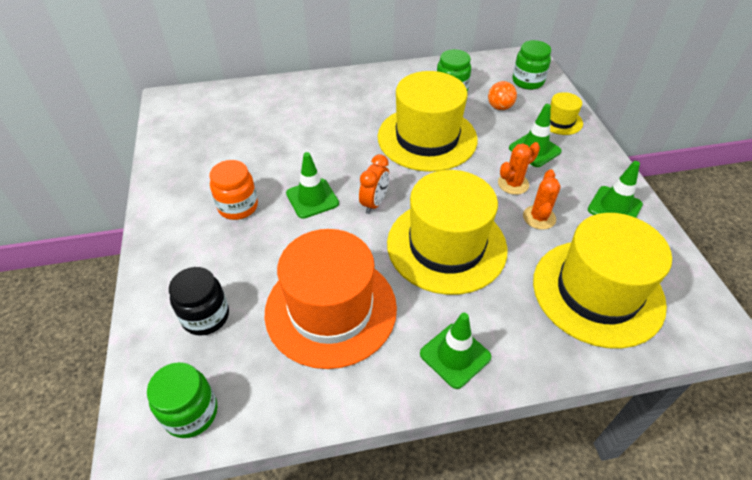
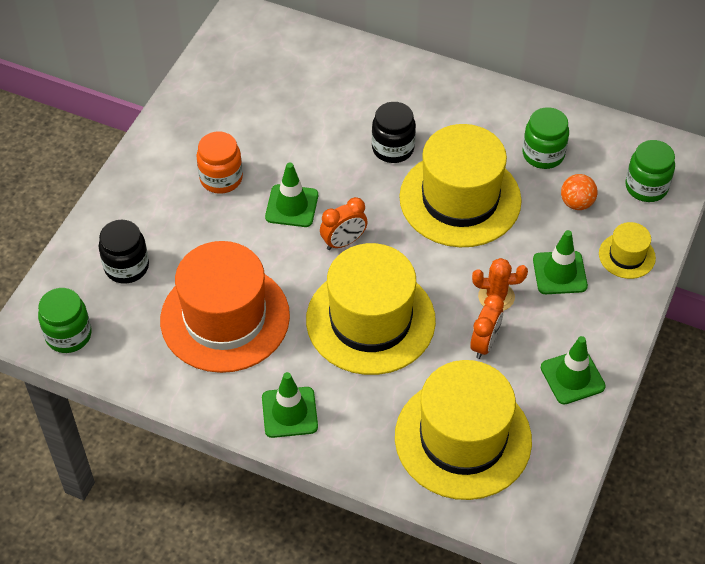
camera: 35 degrees right, 5 degrees up
(352, 129) = (393, 148): none -> black jar
(539, 217) = (484, 344): orange cactus -> orange clock

